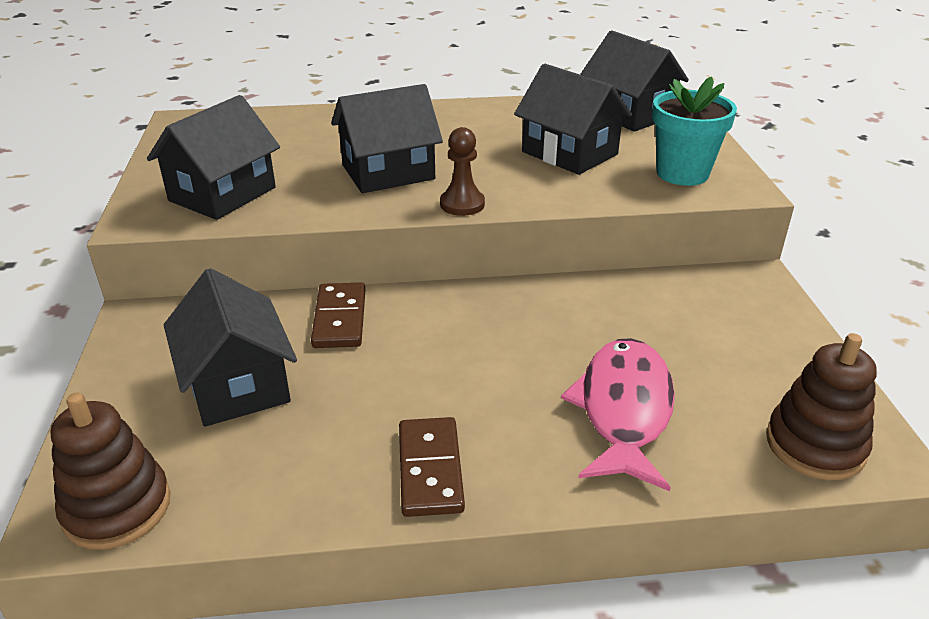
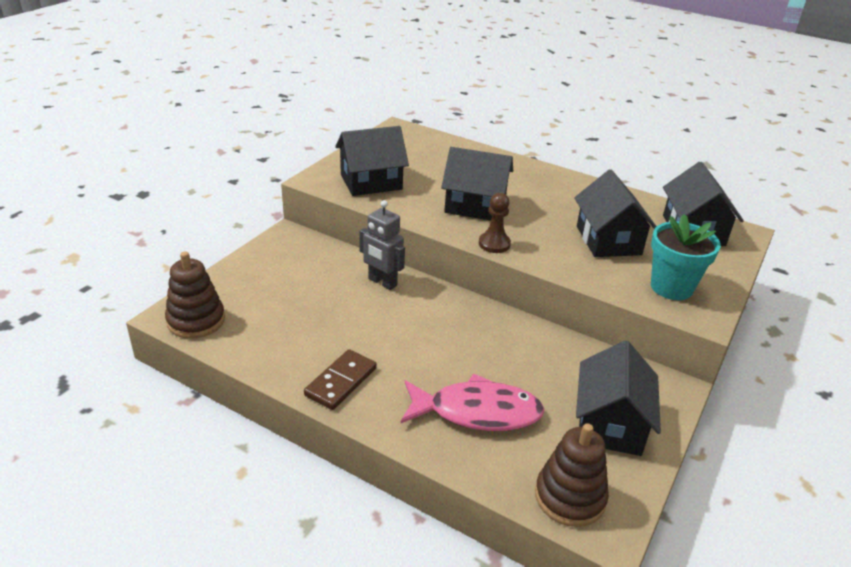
camera: 35 degrees right, 0 degrees up
(238, 384) = (299, 291): black house -> black house (610, 424)
(339, 319) = (382, 282): brown domino -> grey robot
(623, 410) = (477, 412): pink fish -> pink fish turned 45 degrees clockwise

